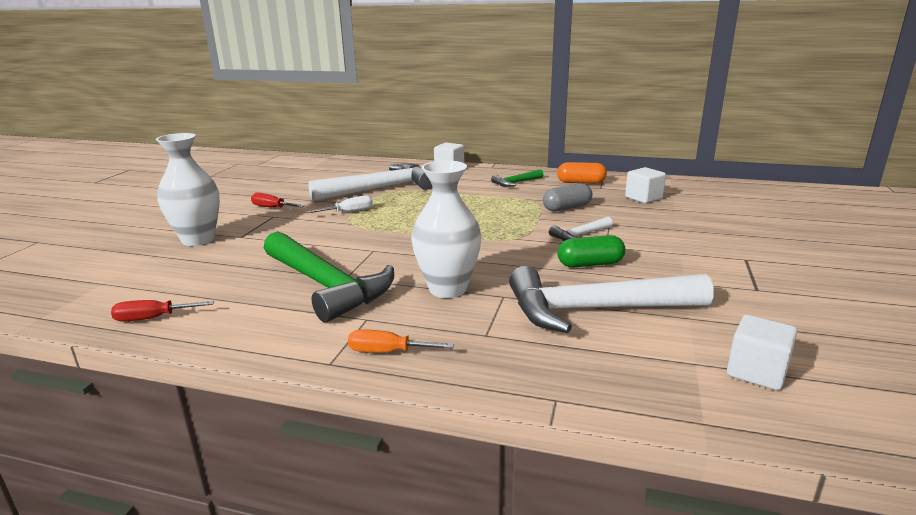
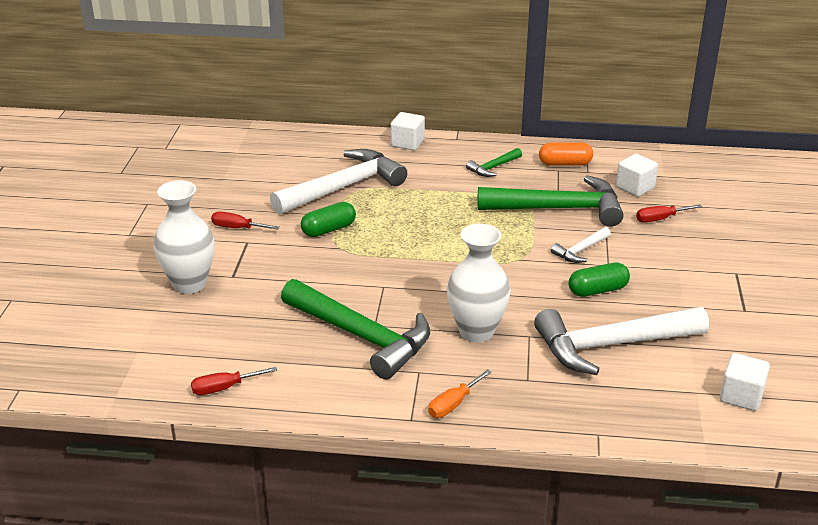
camera: 10 degrees left, 10 degrees up
(349, 212) = (329, 230): white screwdriver -> green capsule
(388, 352) = (453, 404): orange screwdriver -> orange screwdriver turned 45 degrees counterclockwise
(567, 208) = (559, 209): grey capsule -> green hammer
(665, 218) = (660, 219): none -> red screwdriver

